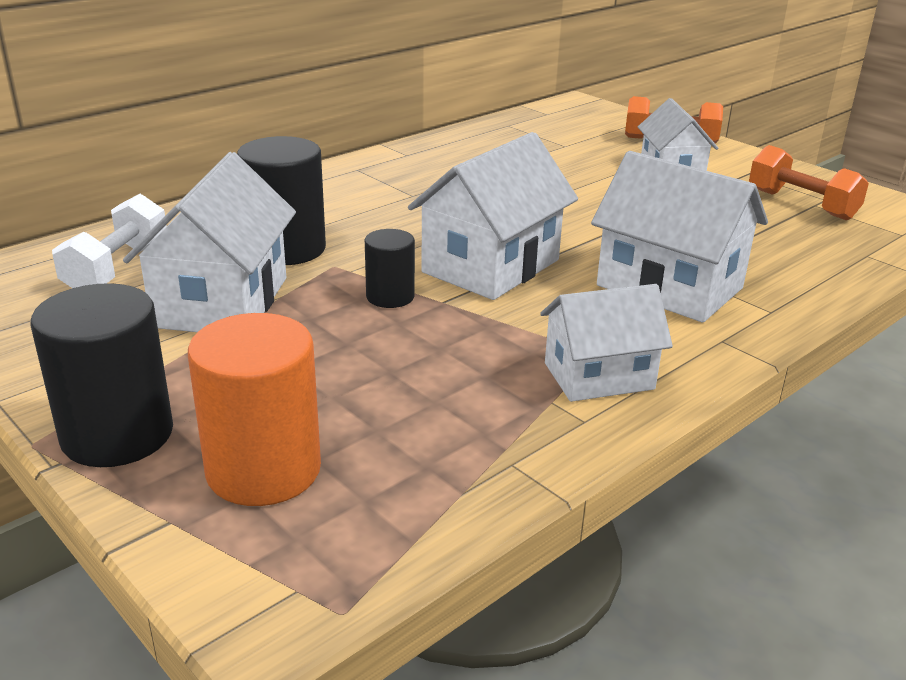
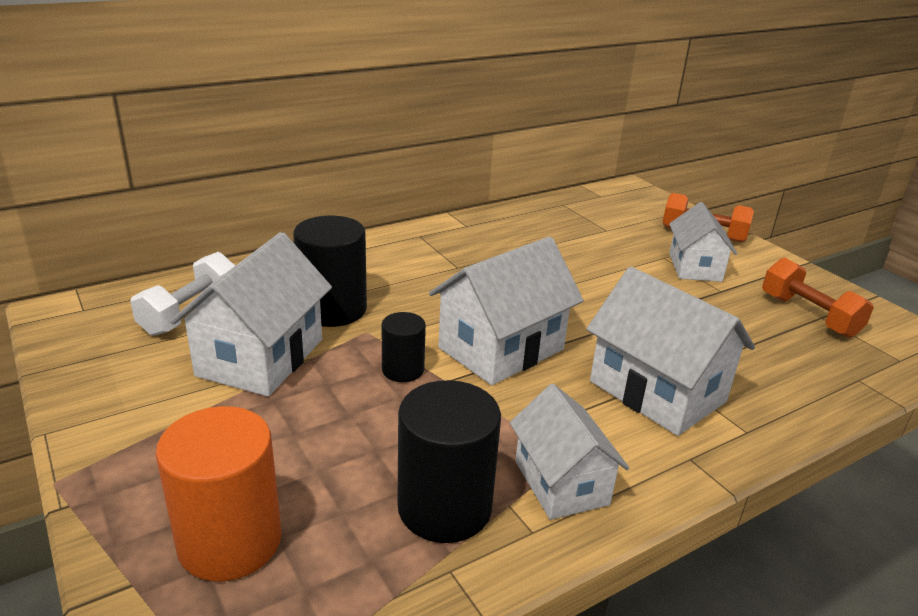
camera: 10 degrees right, 0 degrees up
(117, 435) = (125, 483): black cylinder -> black cylinder (444, 507)
(598, 376) = (561, 482): white house -> white house turned 75 degrees clockwise

